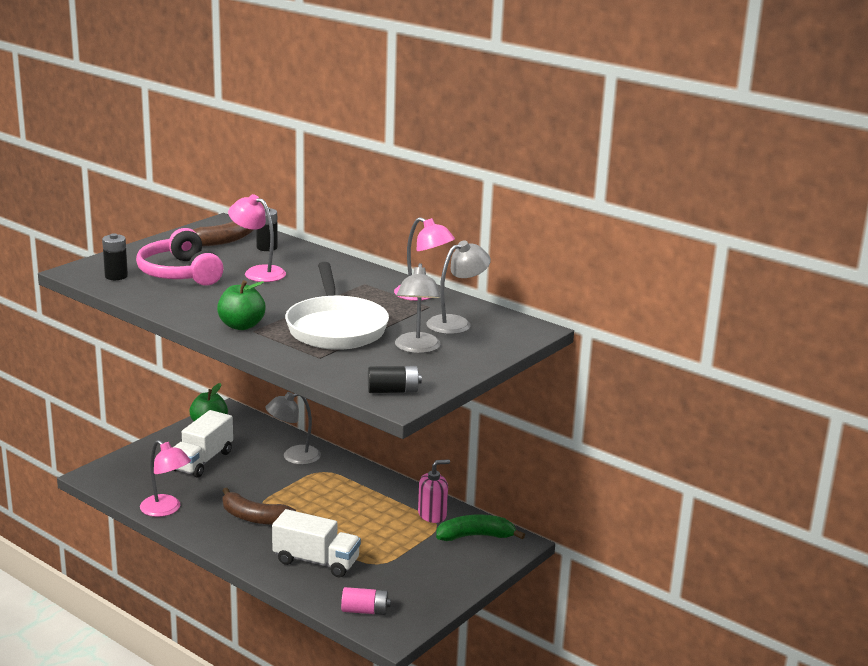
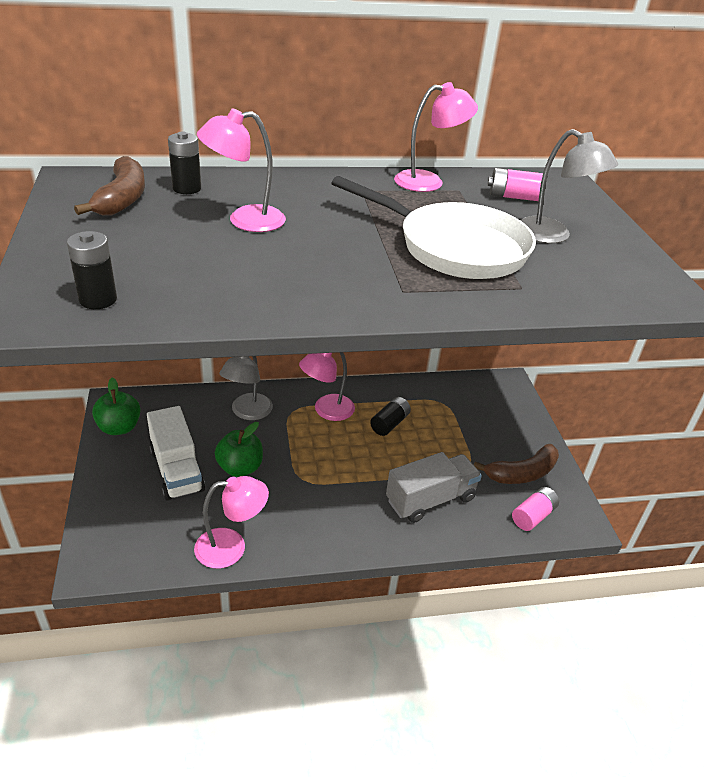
camera: 50 degrees left, 15 degrees up
(179, 273) = (166, 259): pink headphones -> none
(241, 326) = (379, 291): green apple -> green apple (240, 467)
(254, 517) = (317, 495): brown banana -> brown banana (522, 473)
(316, 561) = (430, 499): white truck -> grey truck
(345, 483) = (326, 410): none -> pink lamp
(393, 391) = (647, 289): black battery -> black battery (389, 423)
(432, 515) = (427, 397): pink soap dispenser -> none
(456, 323) = (513, 197): grey lamp -> pink battery
(475, 536) = (480, 395): green banana -> none

